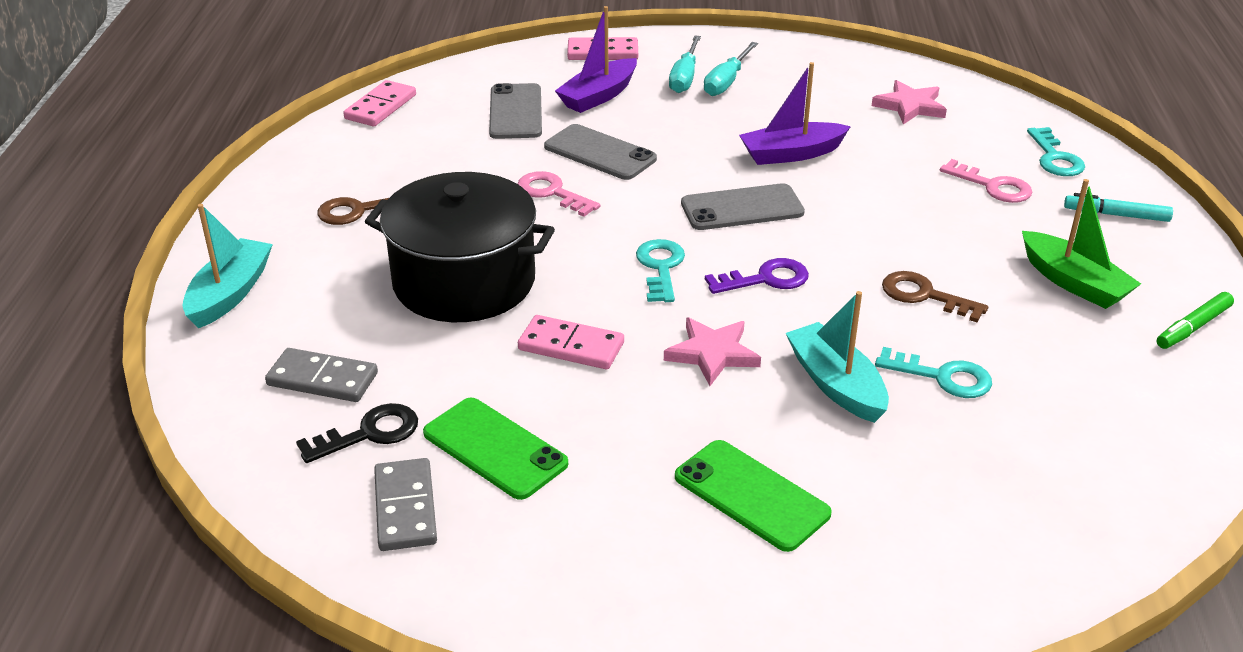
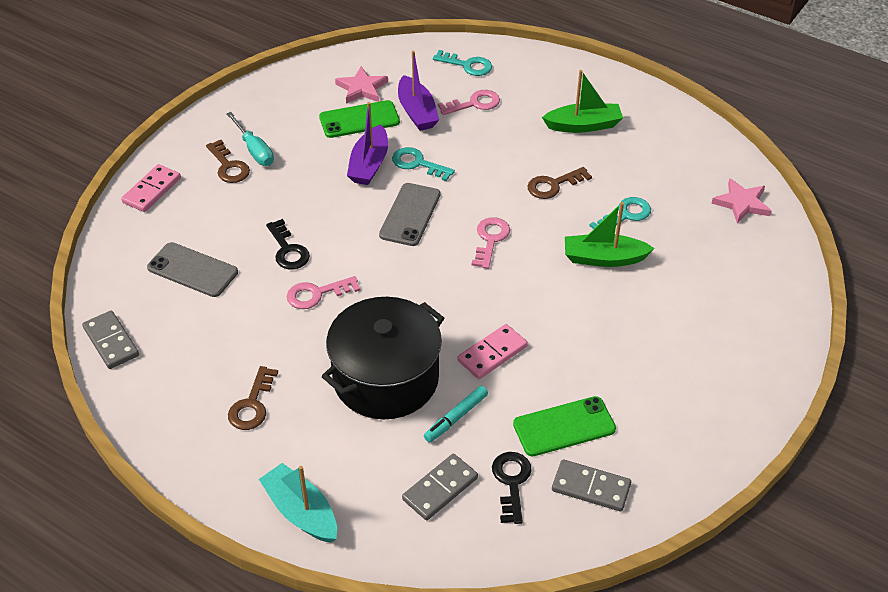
camera: 60 degrees left, 10 degrees up
(380, 107) = (111, 342): pink domino -> grey domino
(599, 96) = (212, 219): purple boat -> purple boat (417, 112)
(600, 153) = (288, 250): grey phone -> black key
(660, 267) = (443, 279): turquoise key -> turquoise key (417, 163)
(685, 77) = (229, 166): turquoise screwdriver -> brown key
(712, 354) = (543, 295): pink star -> pink star (741, 203)
(751, 495) = (669, 334): green phone -> green phone (359, 120)
(766, 279) = (490, 239): purple key -> pink key
(836, 384) = (604, 258): turquoise boat -> green boat
(1116, 215) = (538, 76): turquoise marker -> turquoise marker (456, 418)
(1193, 327) = (648, 108): green marker -> none

